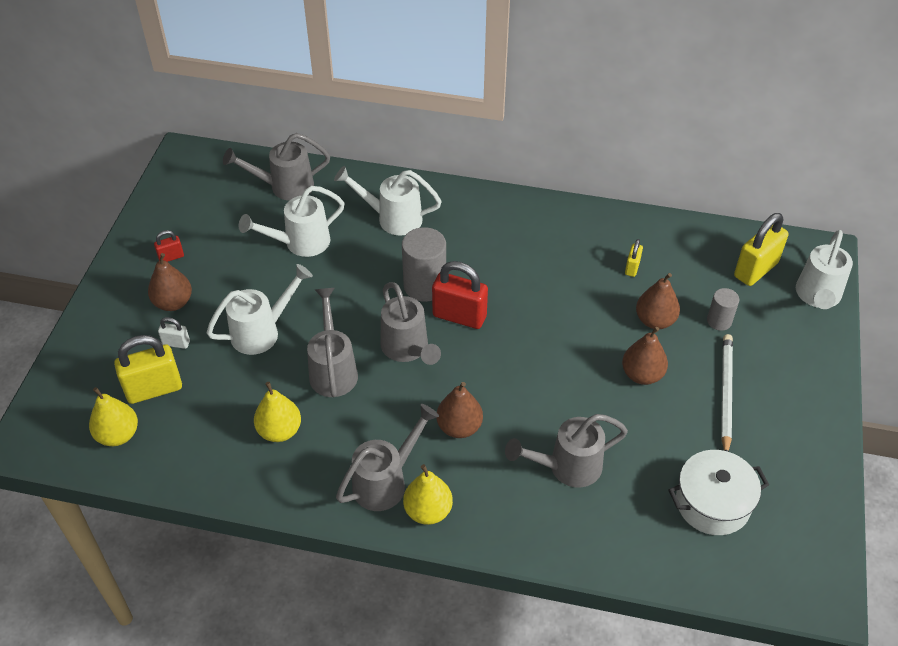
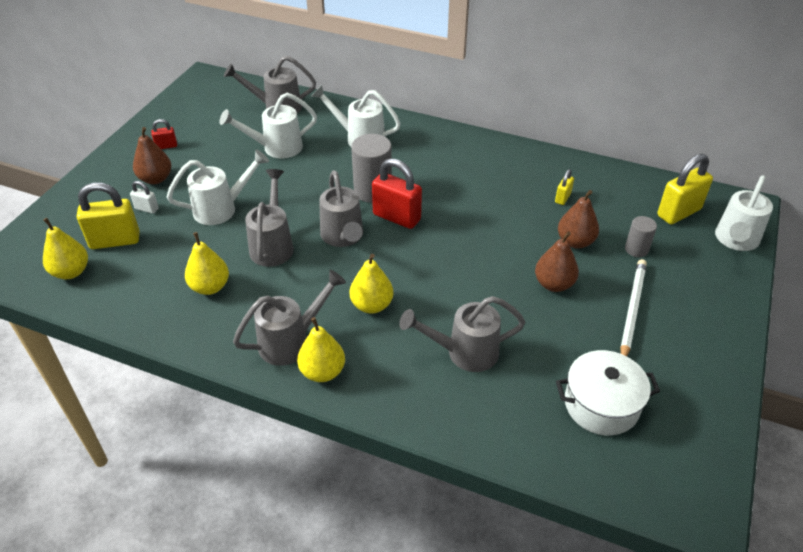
camera: 10 degrees right, 5 degrees down
(459, 427) = (371, 305): brown pear -> yellow pear

